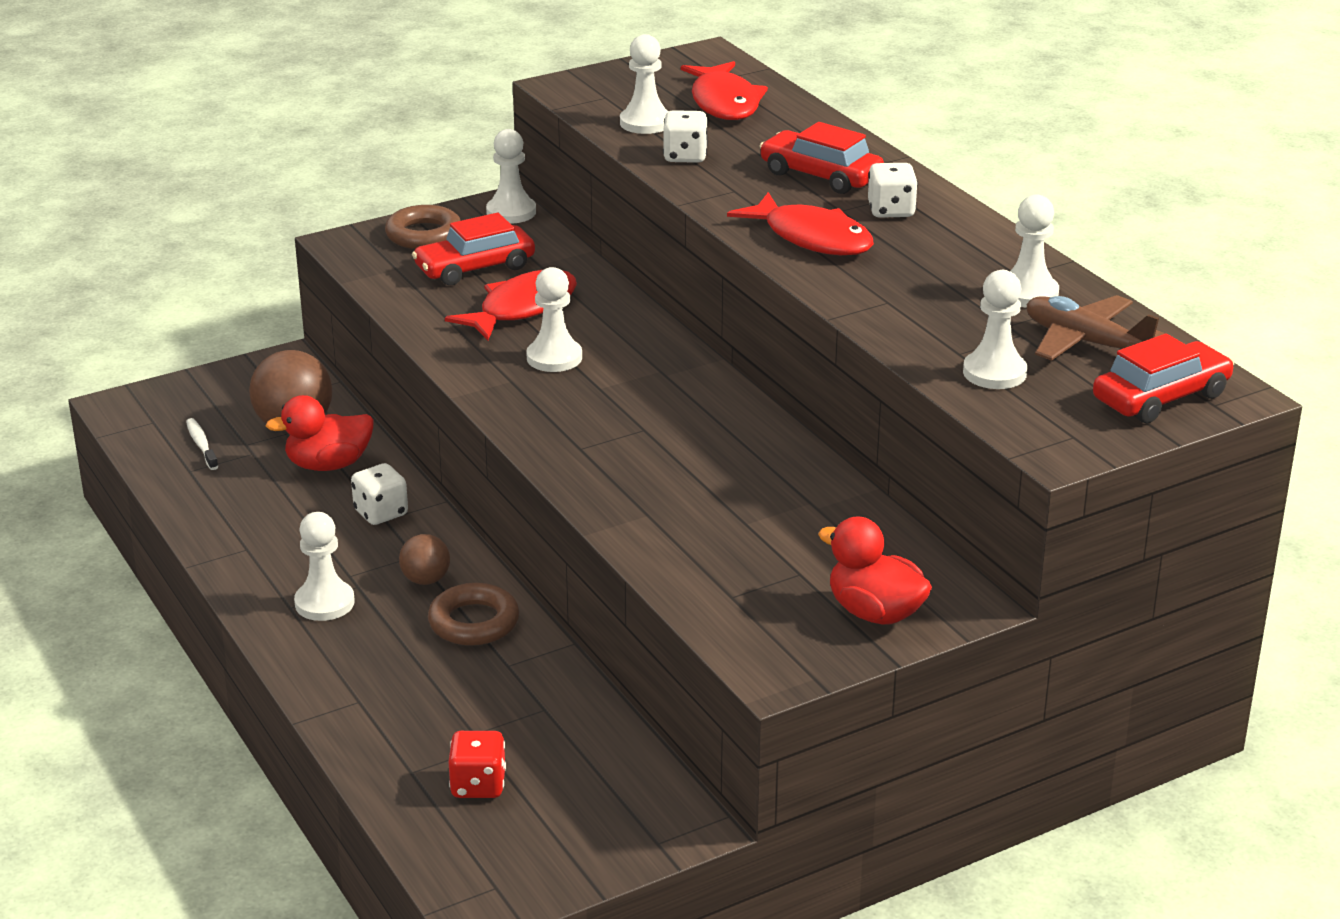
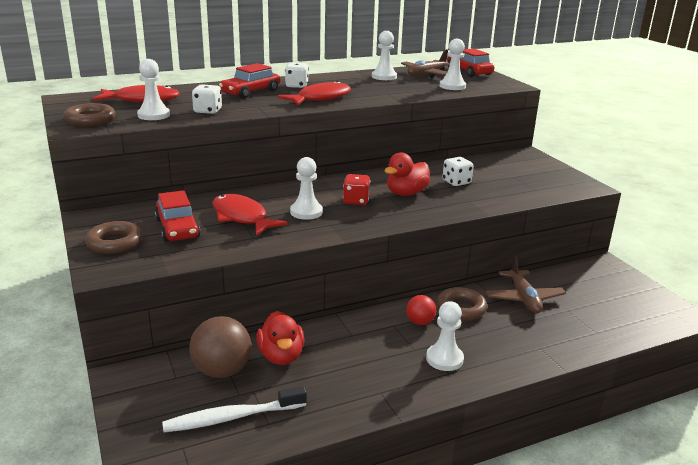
camera: 85 degrees left, 5 degrees down
(201, 445) = (232, 417): white toothbrush -> white toothbrush, size x1.85
(381, 513) = (345, 336): white dice -> white dice (456, 182)
(426, 580) = (420, 322): brown ball -> red ball
(478, 785) = (599, 313): red dice -> red dice (356, 201)
(511, 212) = (104, 214): white pawn -> none
(517, 695) = (523, 298): none -> brown plane
(605, 88) = (90, 120): none -> brown ring
(875, 613) = (538, 167): red duck -> red duck (406, 193)

